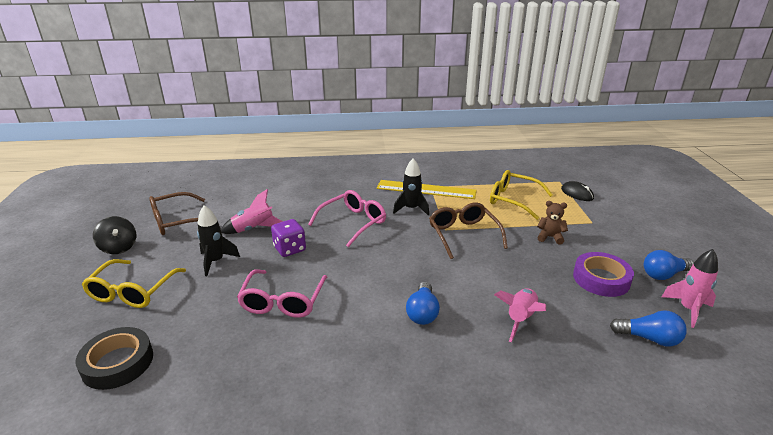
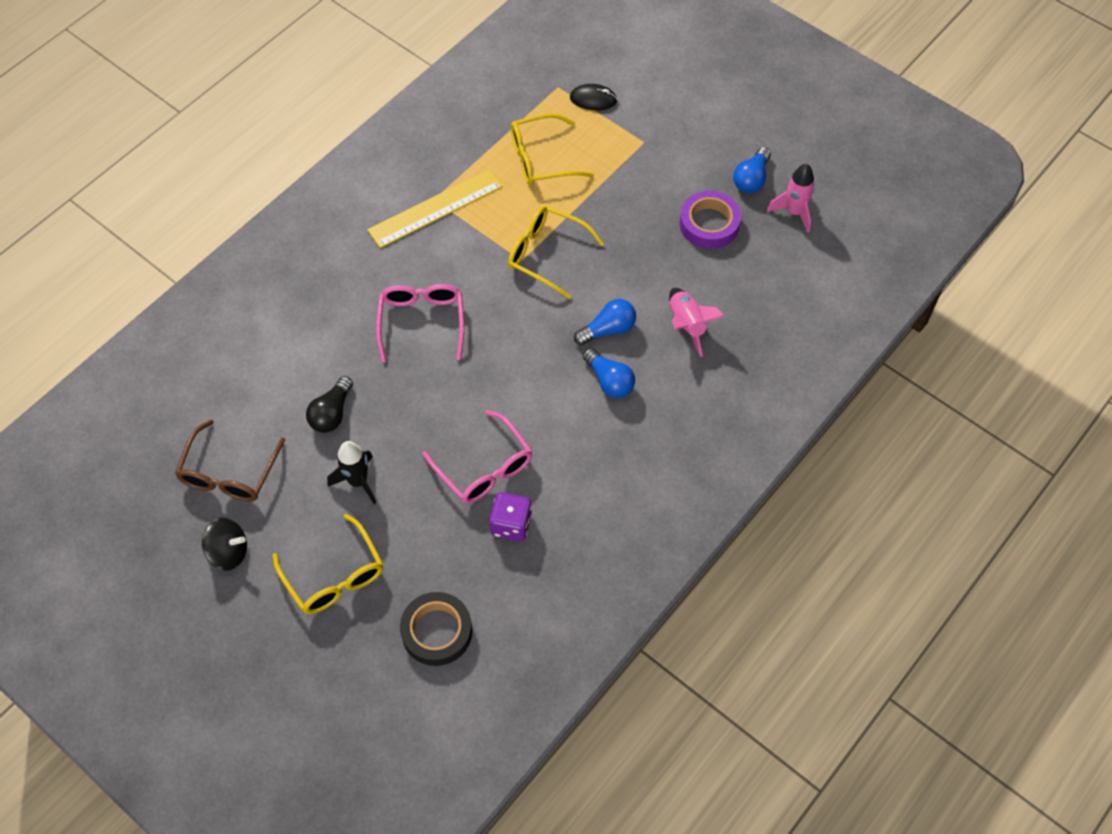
camera: 45 degrees left, 30 degrees up
(254, 229) = (332, 413): pink rocket -> black light bulb
(290, 249) = (407, 408): purple dice -> purple dice (511, 524)
(411, 209) = (456, 254): black rocket -> none
(463, 235) = (546, 254): brown glasses -> yellow glasses
(550, 237) = (625, 196): brown teddy bear -> none
(649, 338) = (788, 269): blue light bulb -> blue light bulb (608, 329)

